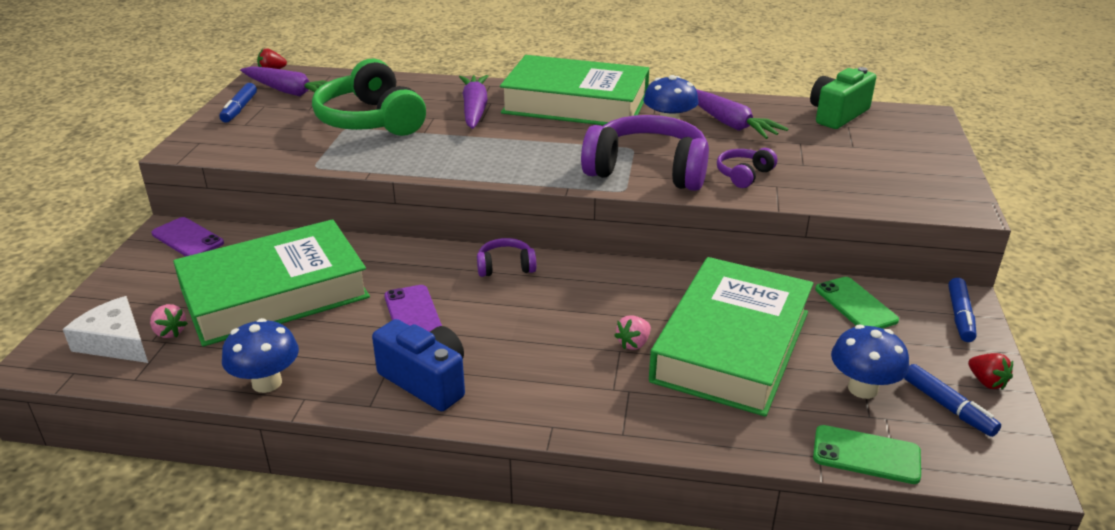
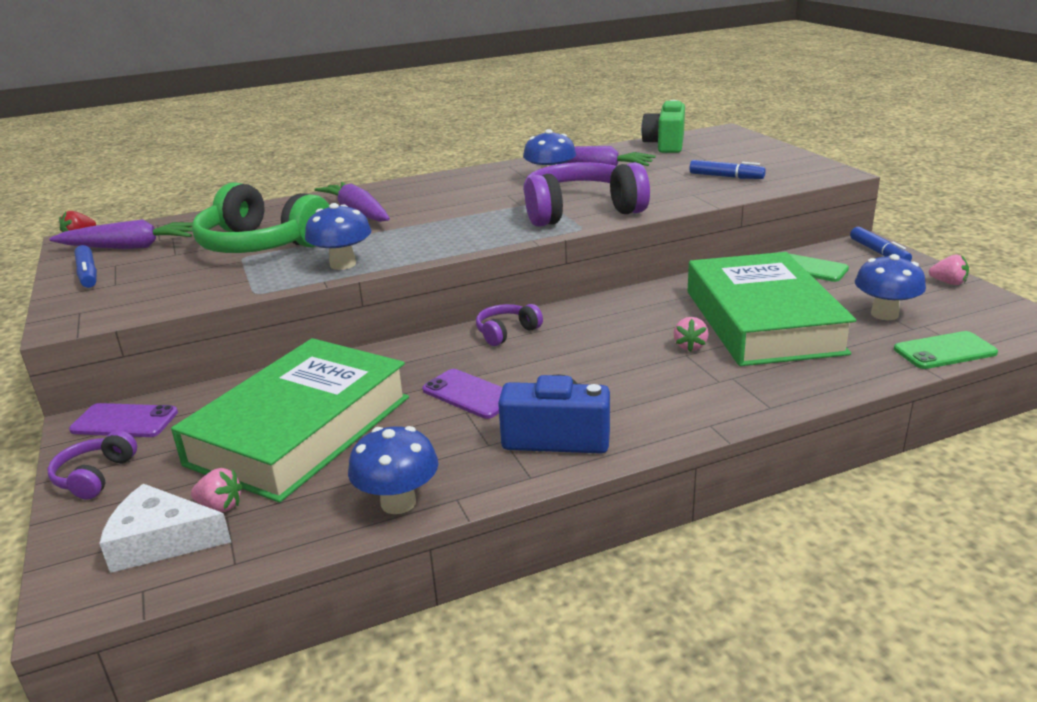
camera: 30 degrees left, 5 degrees down
(400, 161) = (343, 264): none -> blue mushroom
(575, 103) = (447, 186): green book -> none
(744, 175) = (659, 194): purple headphones -> purple headphones (95, 476)
(948, 407) = (948, 305): blue marker -> blue marker (726, 177)
(986, 382) = (948, 283): red strawberry -> pink strawberry

